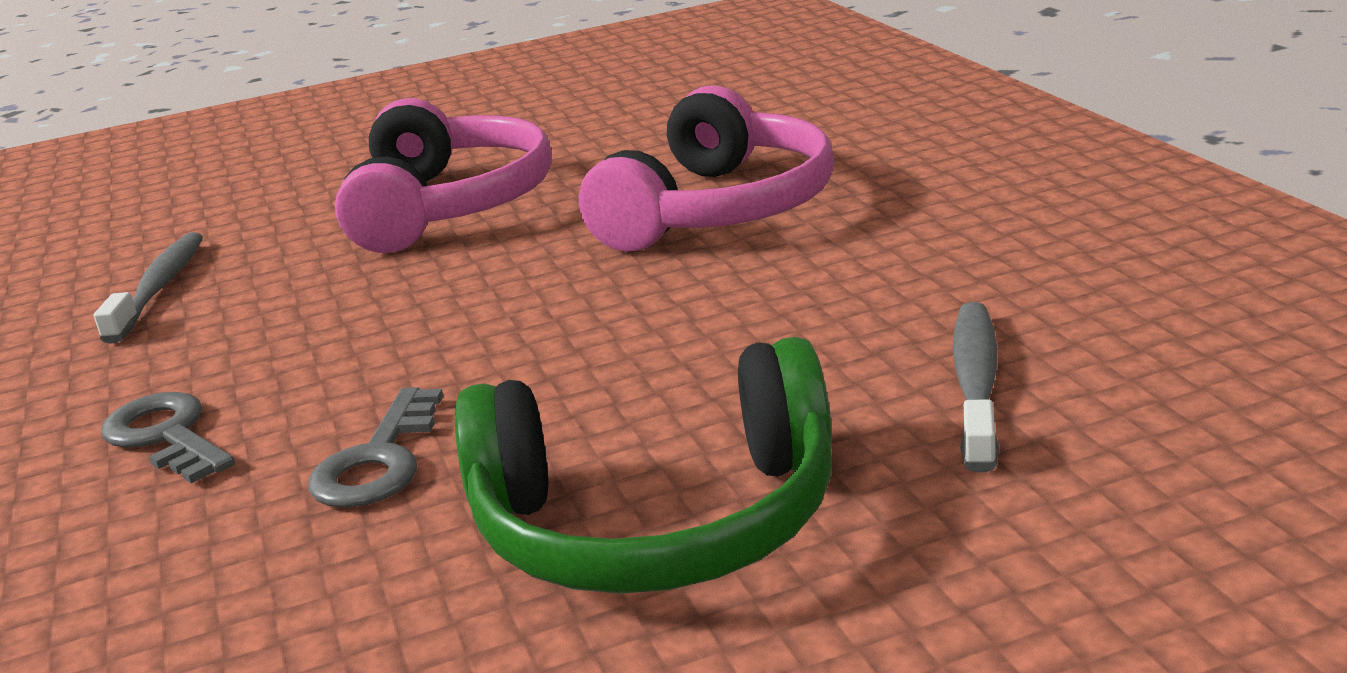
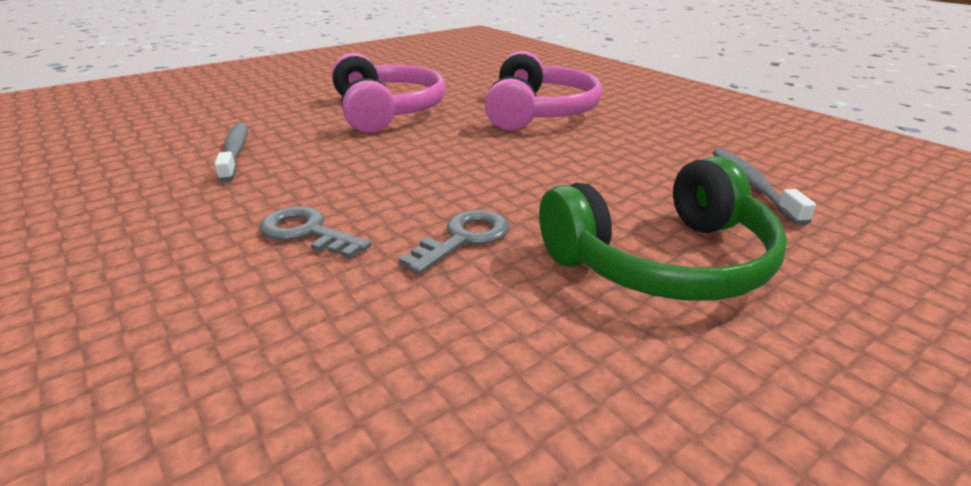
camera: 20 degrees left, 5 degrees up
(379, 461) = (463, 239): grey key -> grey key turned 135 degrees counterclockwise

